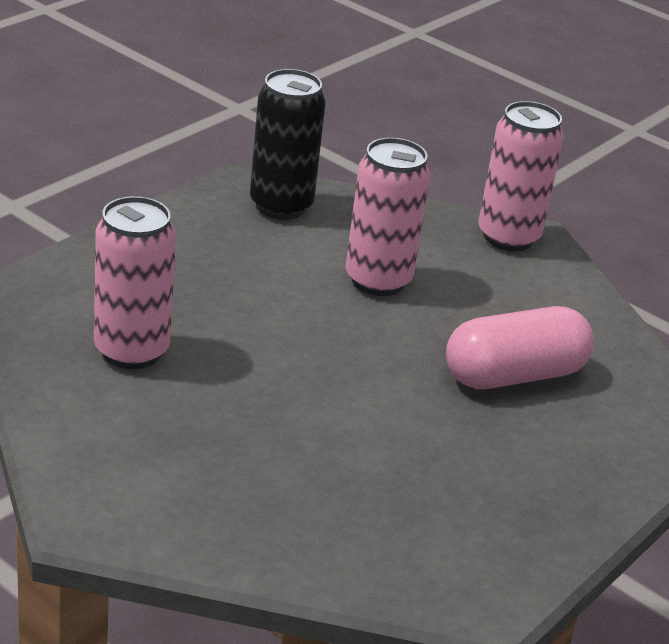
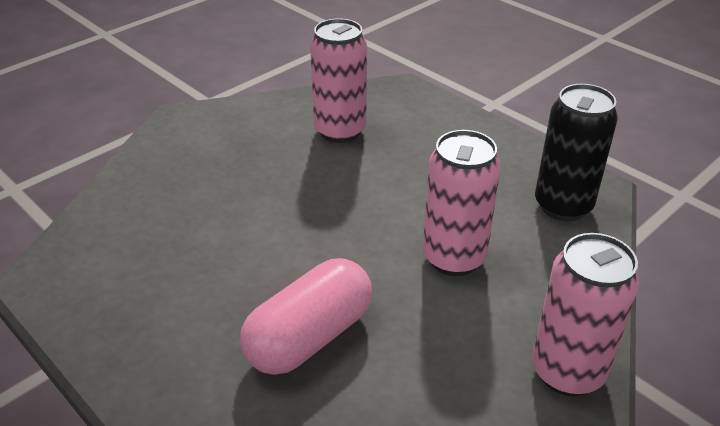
camera: 100 degrees right, 5 degrees up
(514, 375) = (309, 337): pink capsule -> pink capsule turned 60 degrees clockwise

